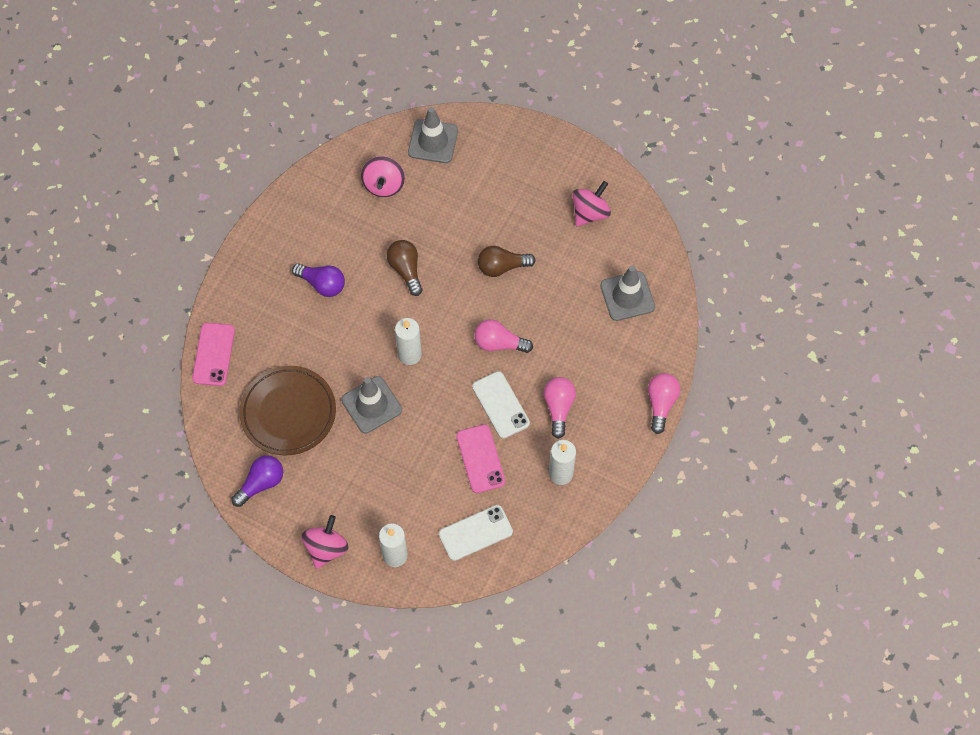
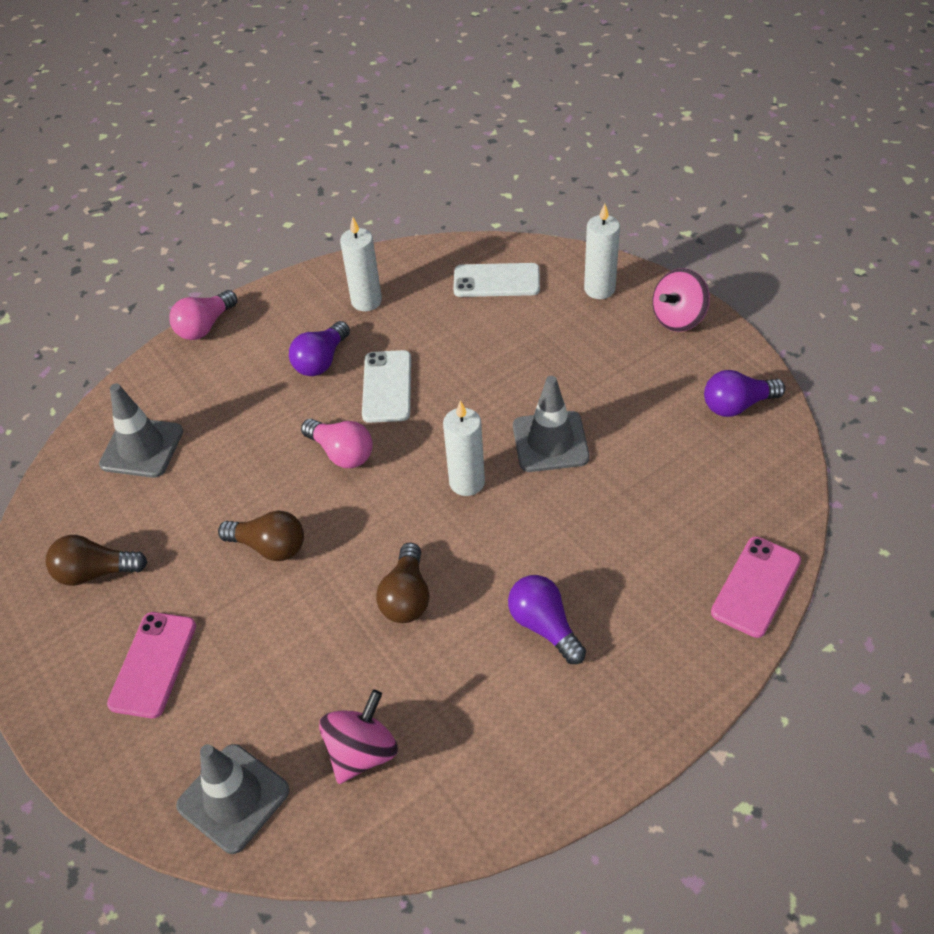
camera: 150 degrees left, 15 degrees down
(288, 413) = (669, 471): brown plate -> none
(480, 459) = (447, 343): pink phone -> pink phone (153, 664)
(558, 408) = (321, 361): pink light bulb -> purple light bulb
(590, 213) = (95, 572): pink spinning top -> brown light bulb

